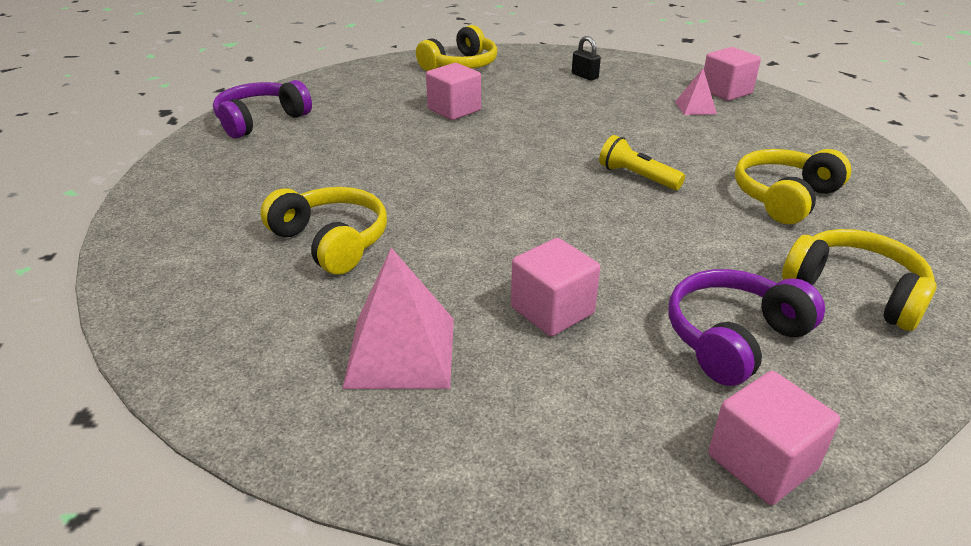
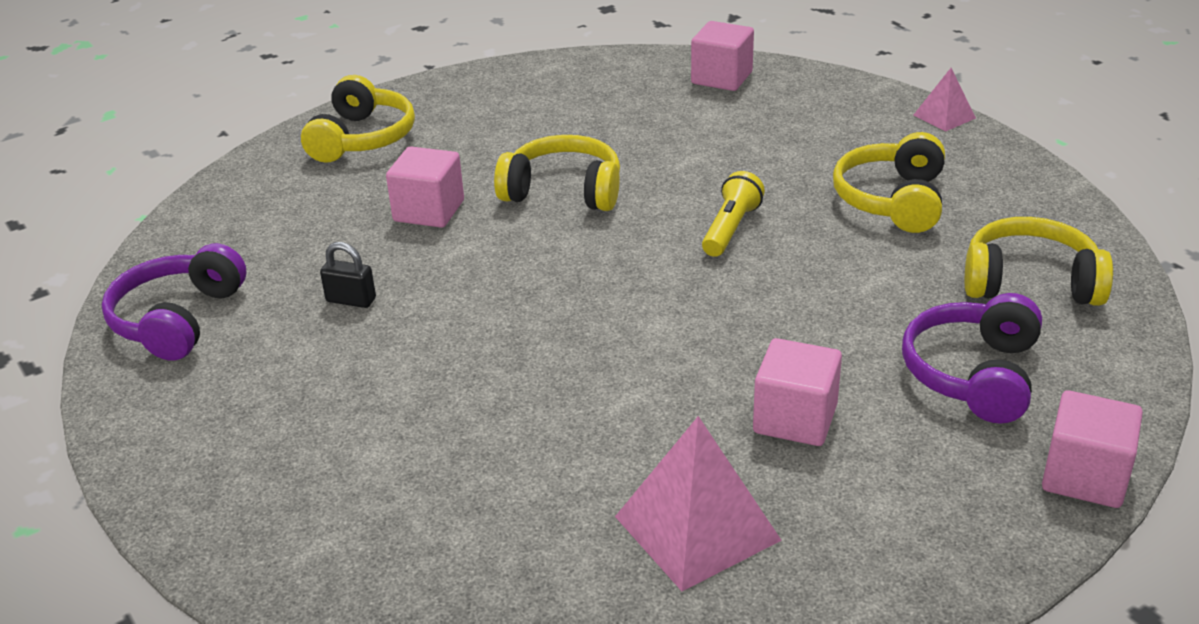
camera: 30 degrees left, 0 degrees up
(331, 241) = (481, 444): yellow headphones -> yellow headphones (563, 191)
(584, 76) = (540, 105): black padlock -> black padlock (351, 300)
(637, 177) = (731, 229): yellow flashlight -> yellow flashlight turned 105 degrees clockwise
(695, 107) = (709, 112): pink pyramid -> pink pyramid (944, 116)

